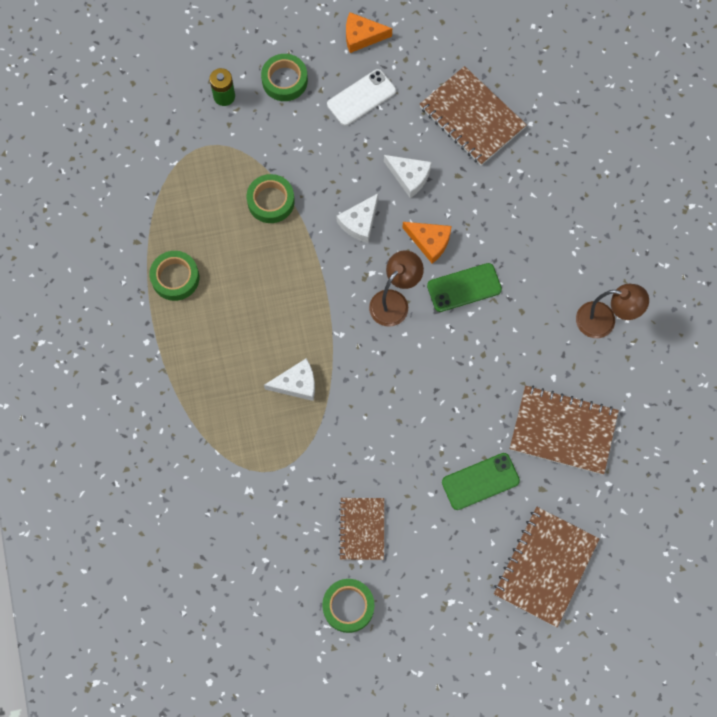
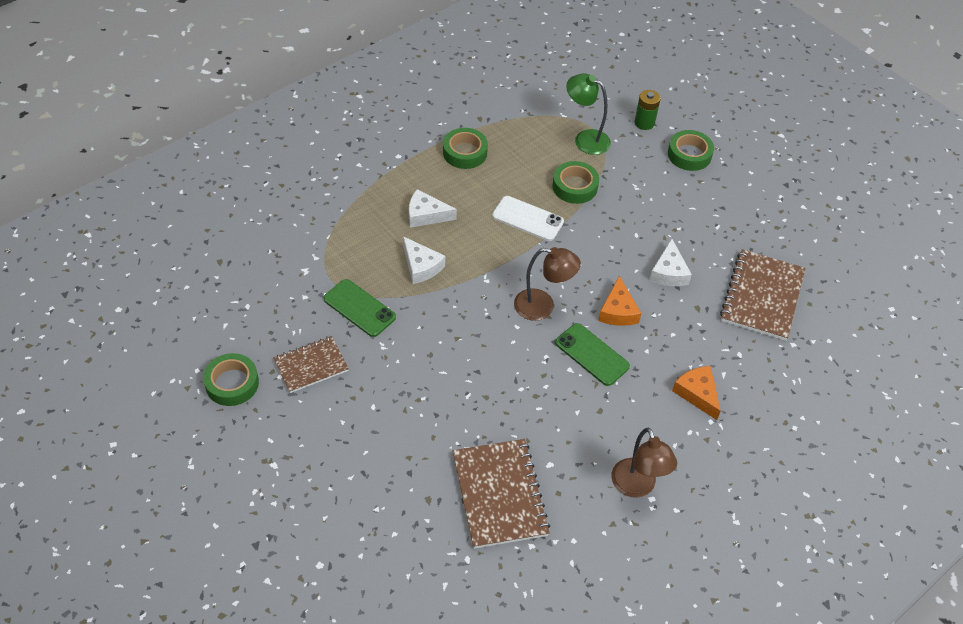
camera: 60 degrees right, 20 degrees down
(216, 160) = (585, 139): none -> green lamp
(360, 222) = (599, 253): white cheese -> white cheese (426, 215)
(361, 98) = (715, 210): white phone -> white phone (527, 219)
(362, 36) = (772, 189): orange cheese -> orange cheese (697, 394)
(480, 481) = (407, 442): green phone -> green phone (359, 308)
(545, 567) = (348, 534): brown notebook -> none

